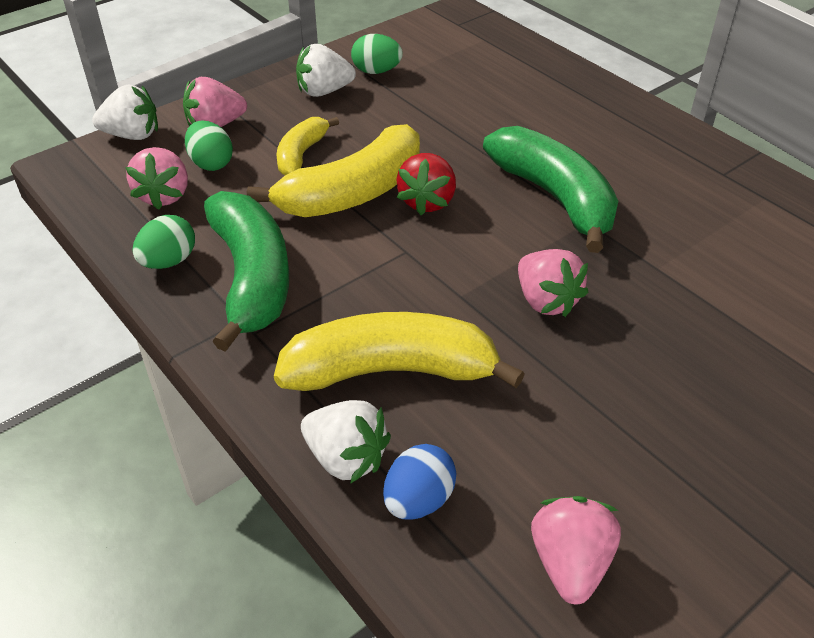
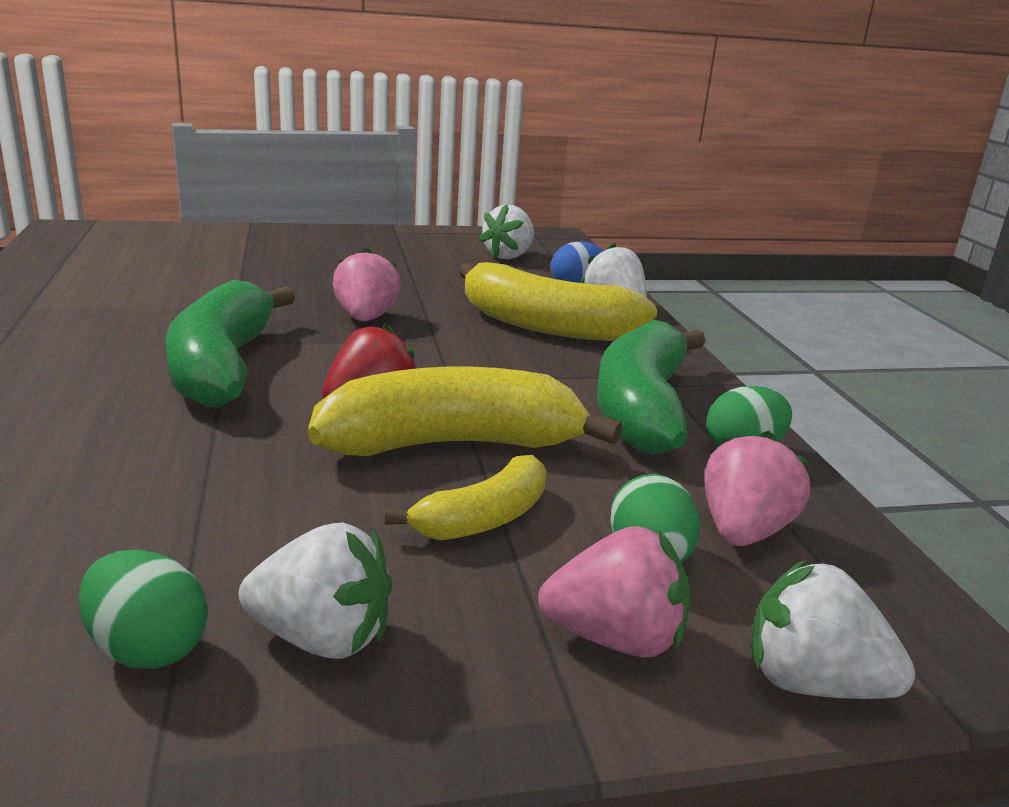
camera: 155 degrees left, 20 degrees down
(570, 563) = (508, 256): pink strawberry -> white strawberry

